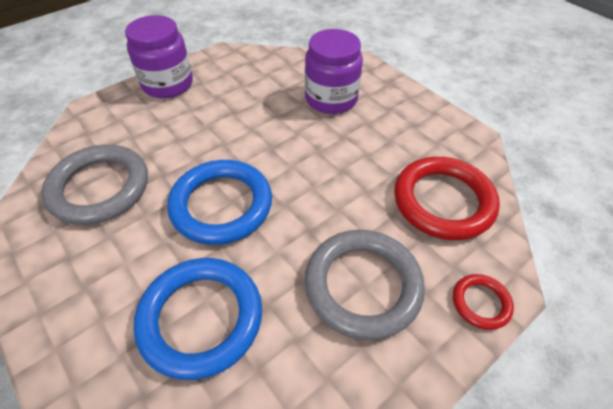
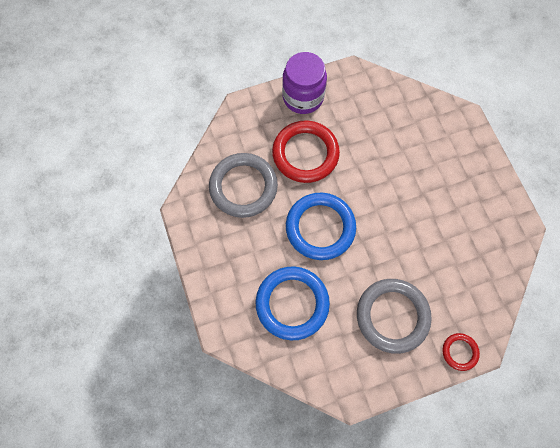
camera: 20 degrees right, 20 degrees up
(331, 99) = (426, 153): purple jar -> none
(443, 201) = (471, 274): red ring -> red ring (305, 154)

